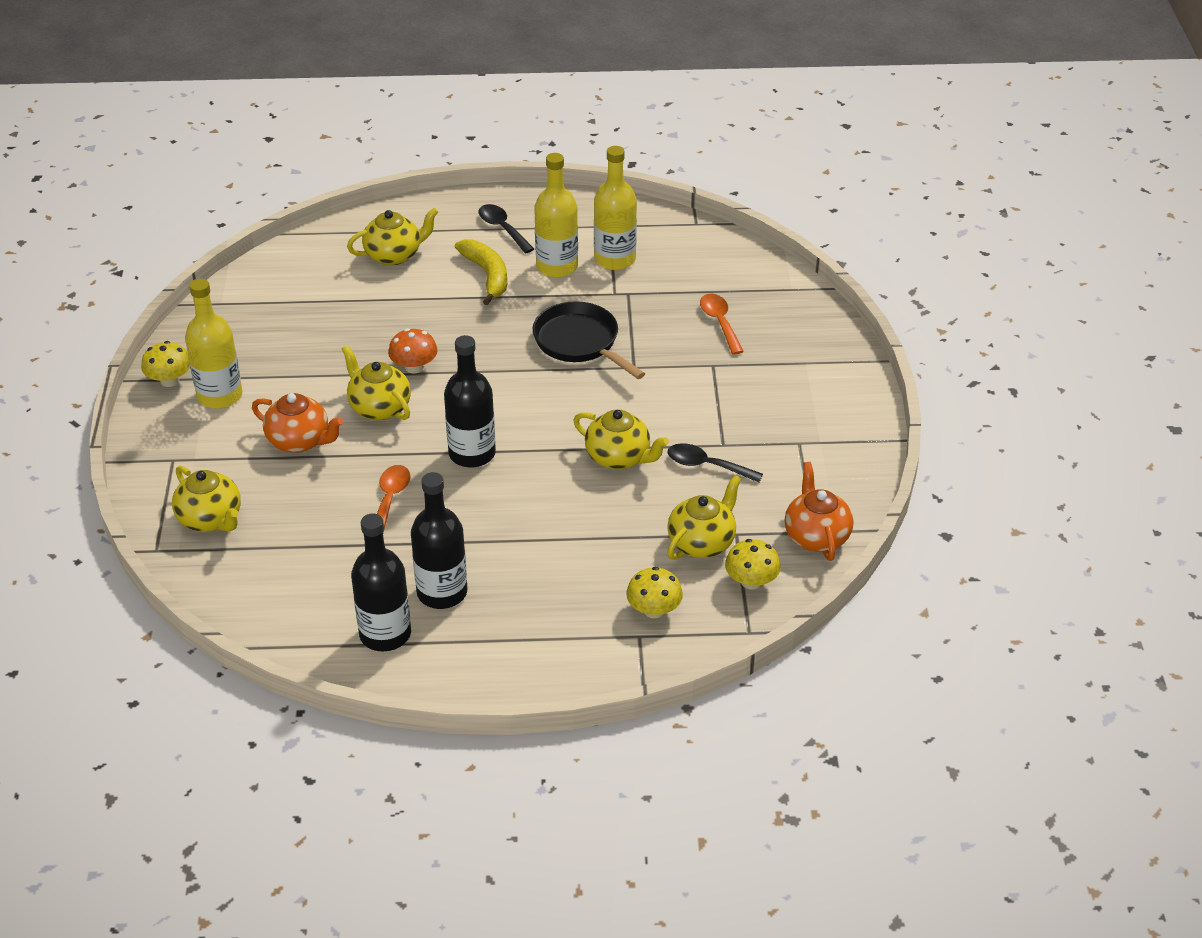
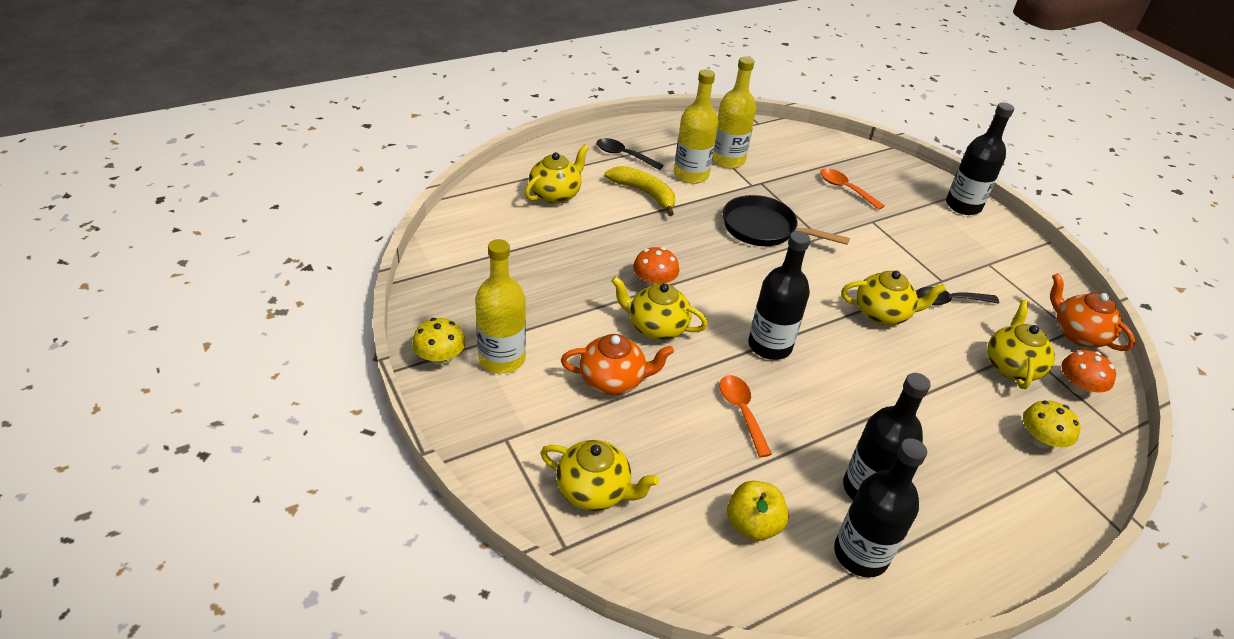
camera: 30 degrees left, 0 degrees up
(316, 584) = (752, 525): none -> yellow apple
(751, 581) = (1078, 388): yellow mushroom -> orange mushroom
(844, 375) = (963, 206): none -> black bottle

